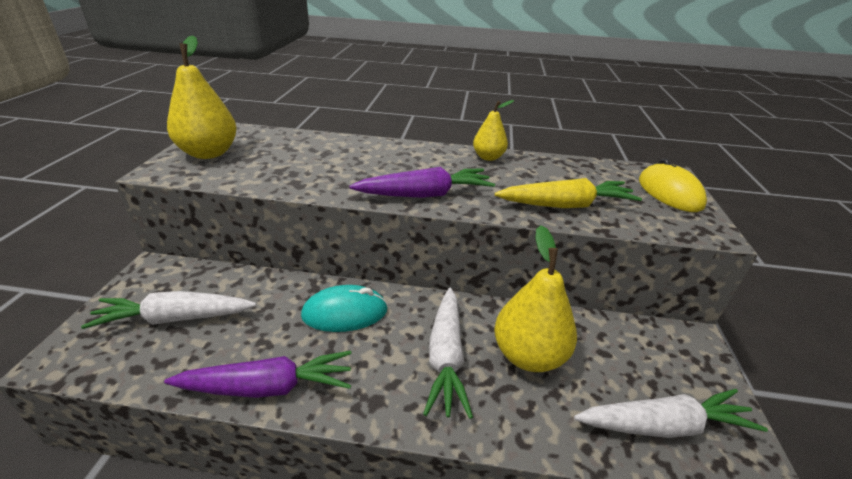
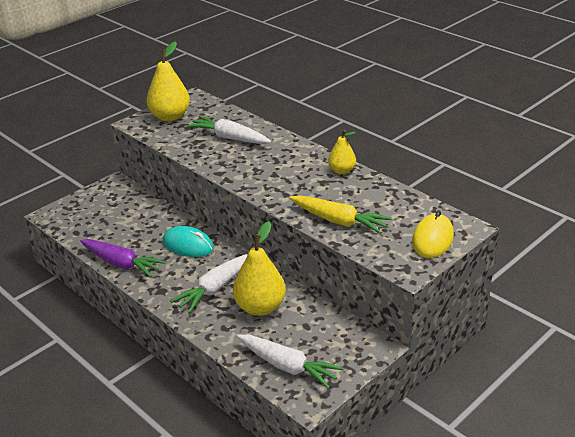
camera: 40 degrees right, 0 degrees up
(175, 318) = (107, 215): white carrot -> white carrot (229, 138)
(425, 194) = (260, 184): purple carrot -> none

